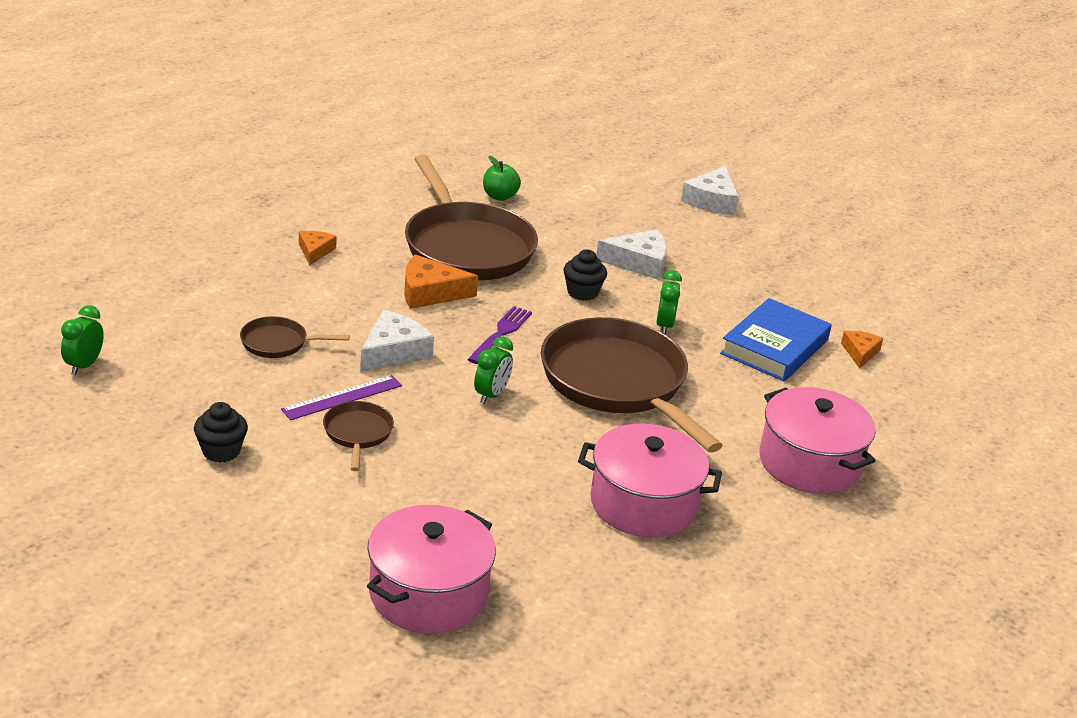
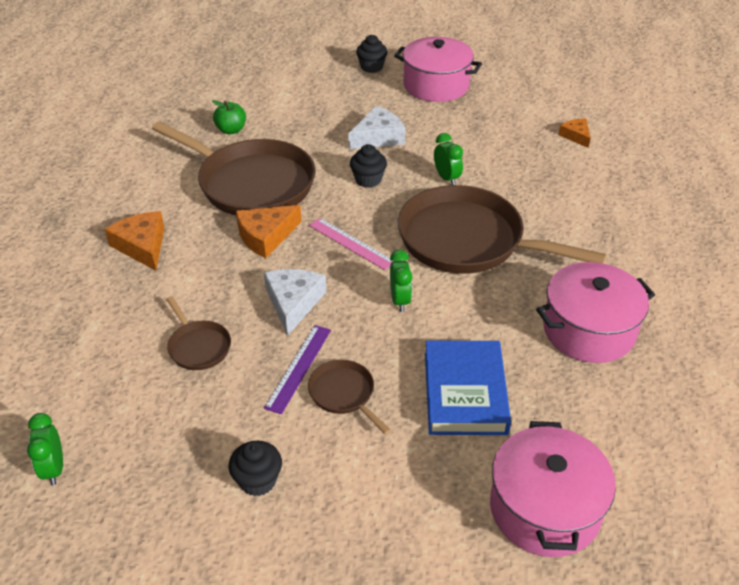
camera: 30 degrees left, 10 degrees up
(278, 343) = (198, 346): brown pan -> brown pan turned 90 degrees counterclockwise
(315, 251) = (142, 246): orange cheese -> orange cheese, size x1.63
(501, 333) = (350, 243): purple fork -> pink ruler
(712, 200) = (371, 67): white cheese -> black cupcake
(774, 347) = (526, 158): blue book -> blue book (465, 392)
(809, 463) = (641, 235): pink pot -> pink pot (436, 85)

